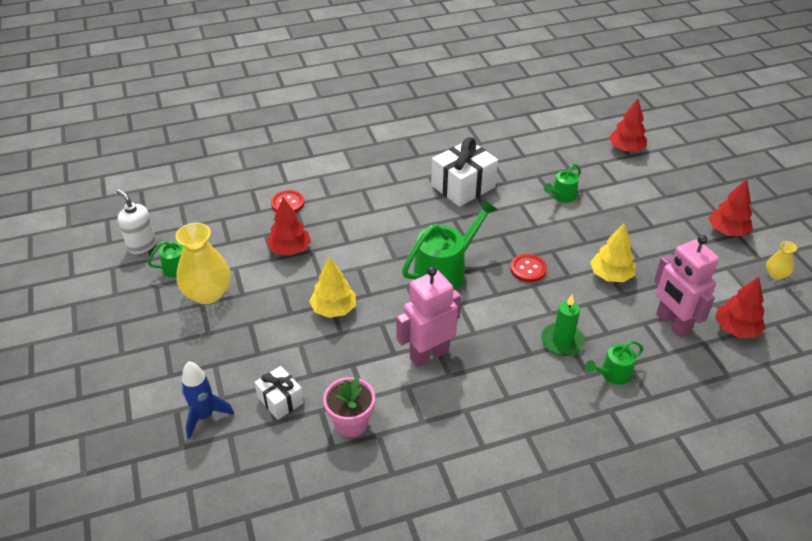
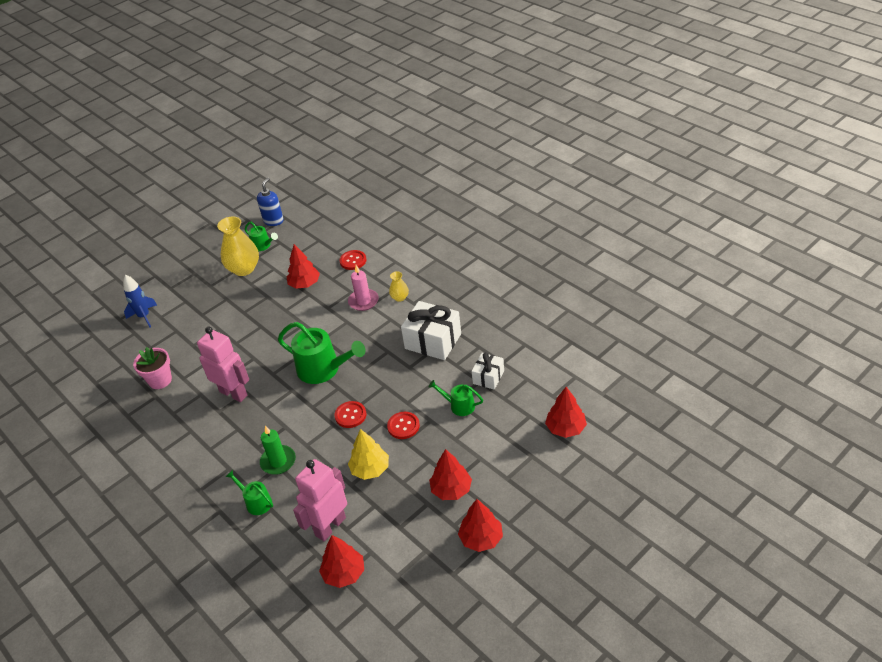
camera: 70 degrees right, 0 degrees up
(142, 245) = (273, 221): white soap dispenser -> blue soap dispenser
(280, 400) = (167, 341): white gift -> white gift (488, 377)
(334, 309) = (256, 330): yellow tree -> none
(362, 214) = (363, 301): none -> pink candle
(566, 237) = (403, 426): none -> red button
(663, 231) = (451, 490): none -> red tree
(775, 274) = (436, 591): yellow vase -> yellow vase (400, 297)

